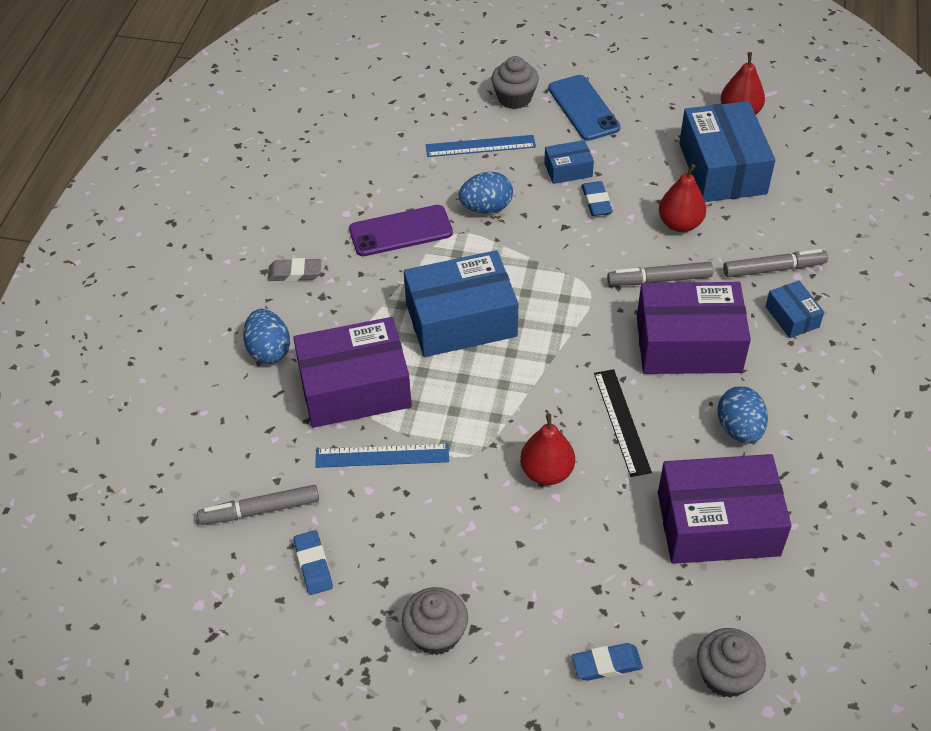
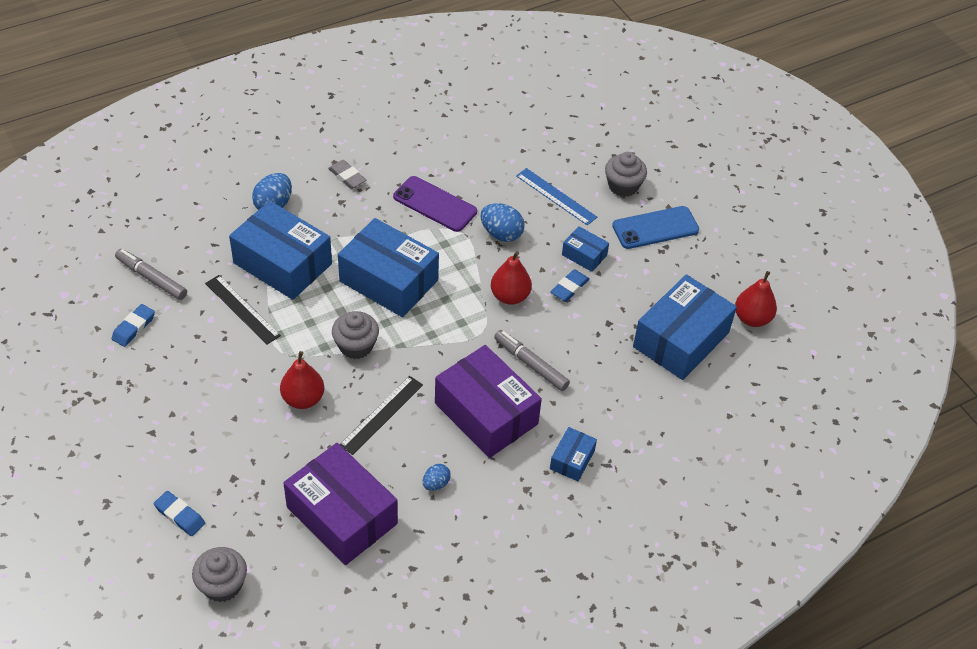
camera: 45 degrees right, 0 degrees up
(354, 388) = (282, 263): purple box -> blue box
(382, 455) = (242, 309): blue ruler -> black ruler
(436, 634) = (133, 416): grey cupcake -> grey cupcake (356, 346)
(583, 108) = (655, 228): blue phone -> blue phone turned 45 degrees clockwise
(680, 224) = (597, 346): red pear -> red pear (510, 296)
(739, 429) = (436, 484): blue egg -> blue egg, size x0.59
(773, 269) = (609, 424): grey marker -> none

